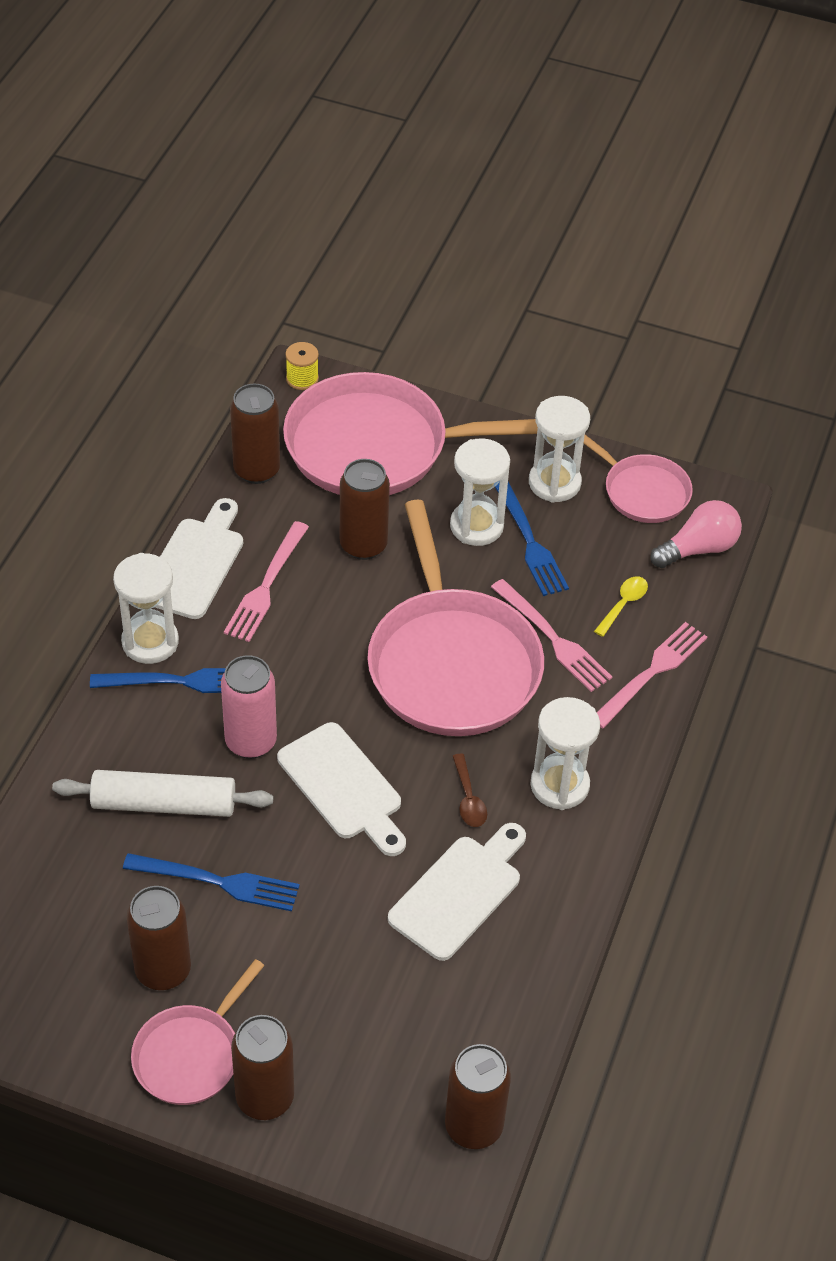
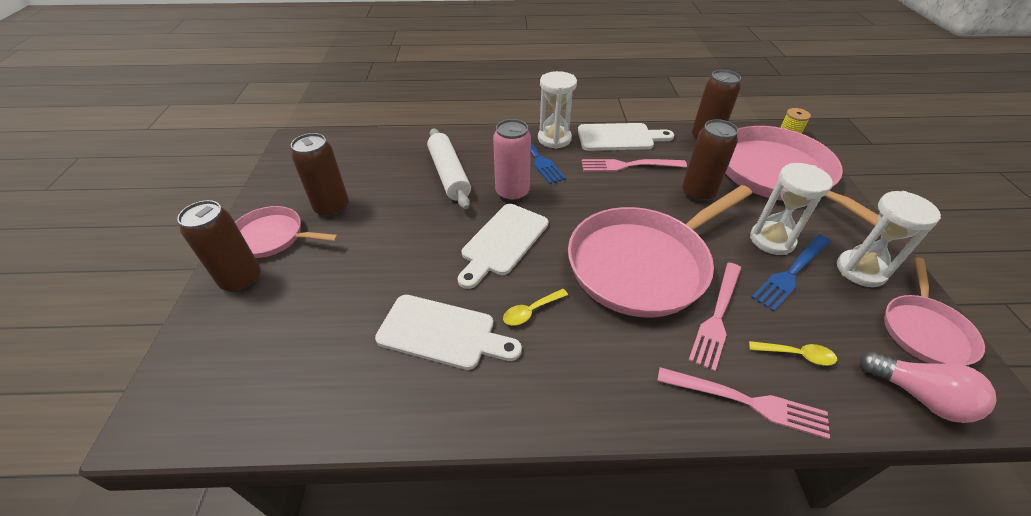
camera: 70 degrees right, 5 degrees down
(219, 882) = (403, 211): blue fork -> none
(468, 798) = (531, 311): brown spoon -> yellow spoon
(473, 1126) = (219, 414): brown can -> none
(559, 785) = (579, 368): white hourglass -> none

